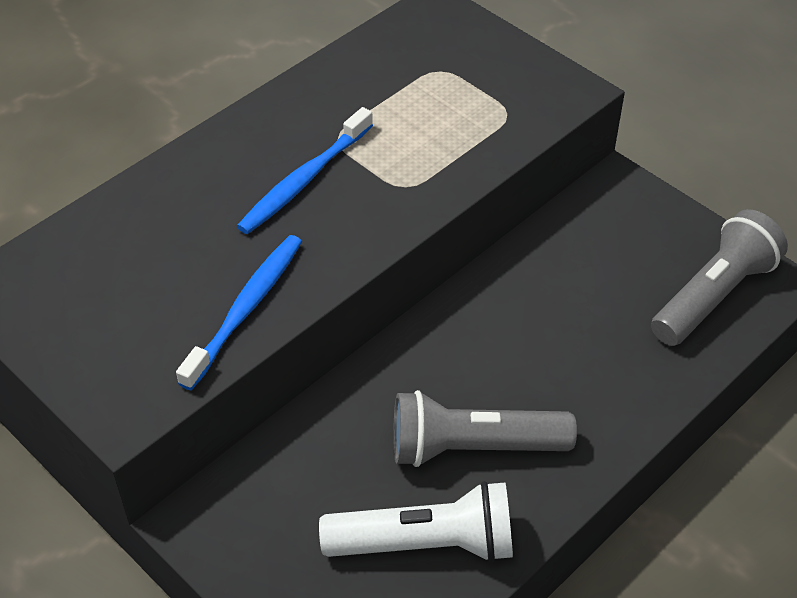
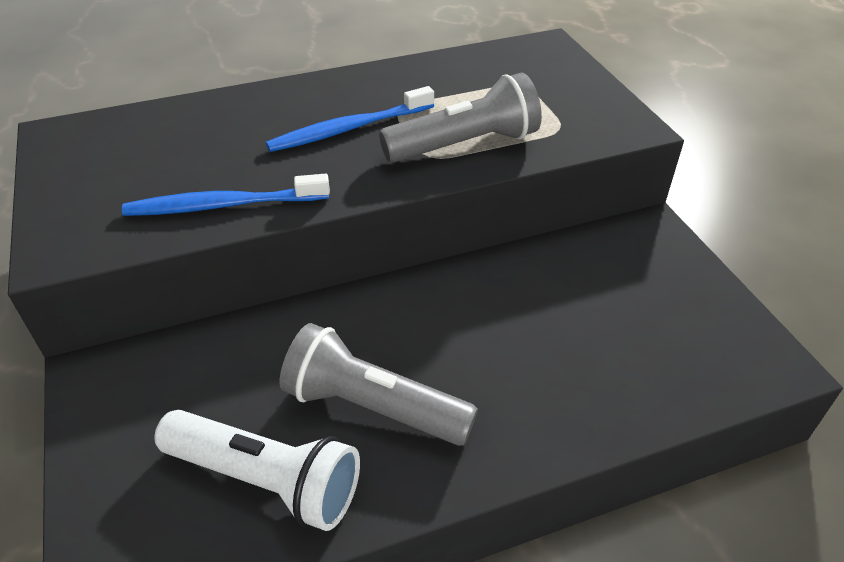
camera: 25 degrees right, 5 degrees down
(246, 309) = (223, 205): blue toothbrush -> blue toothbrush turned 150 degrees counterclockwise
(714, 295) = (701, 353): grey flashlight -> grey flashlight (465, 145)

